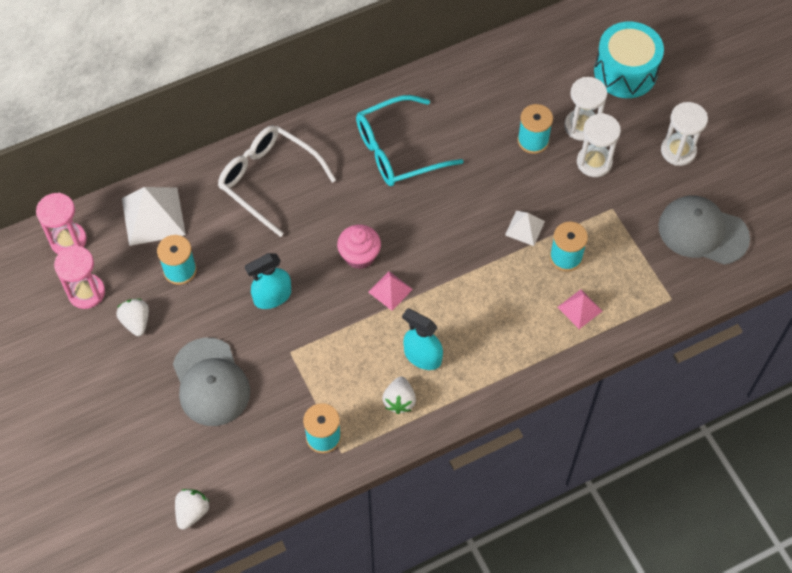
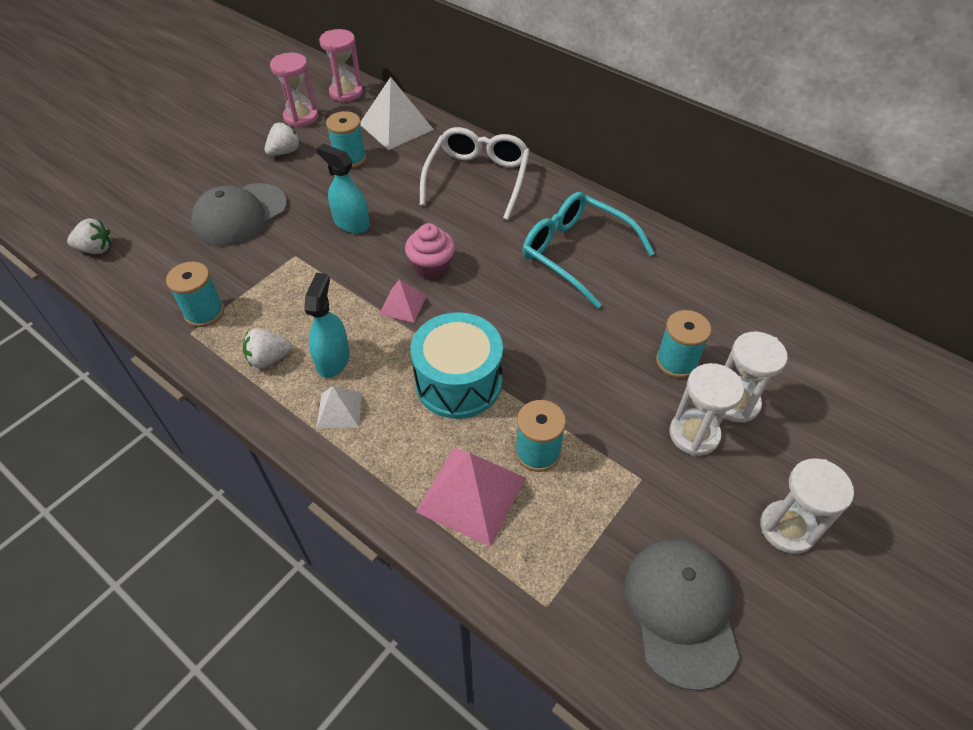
camera: 65 degrees right, 10 degrees down
(525, 228) = (552, 395): white pyramid -> white pyramid (339, 410)
(579, 309) = (471, 494): pink pyramid -> pink pyramid, size x1.82
(625, 72) = (852, 421): turquoise drum -> turquoise drum (458, 382)

